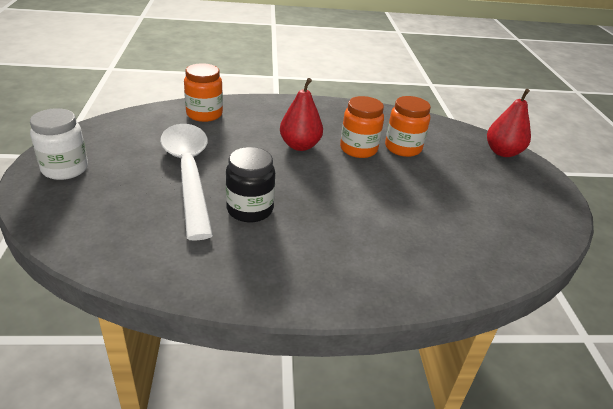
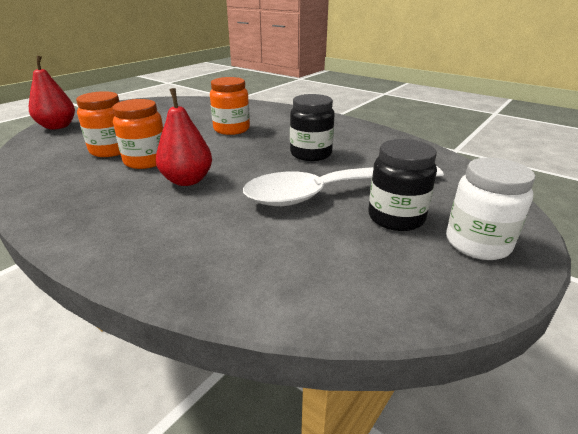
camera: 135 degrees left, 5 degrees down
(128, 169) = (396, 217): none -> black jar
(188, 173) = (332, 192): white spoon -> white spoon turned 45 degrees clockwise
(204, 114) = (221, 265): orange jar -> orange jar (231, 129)

